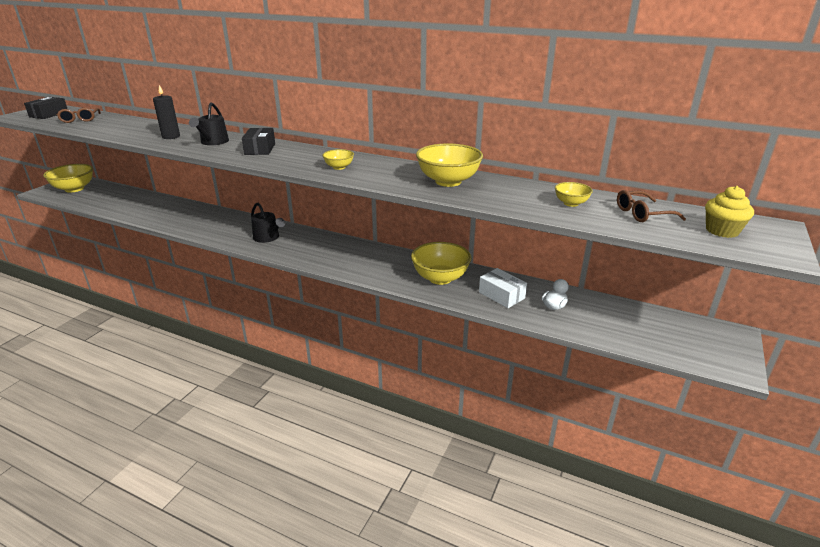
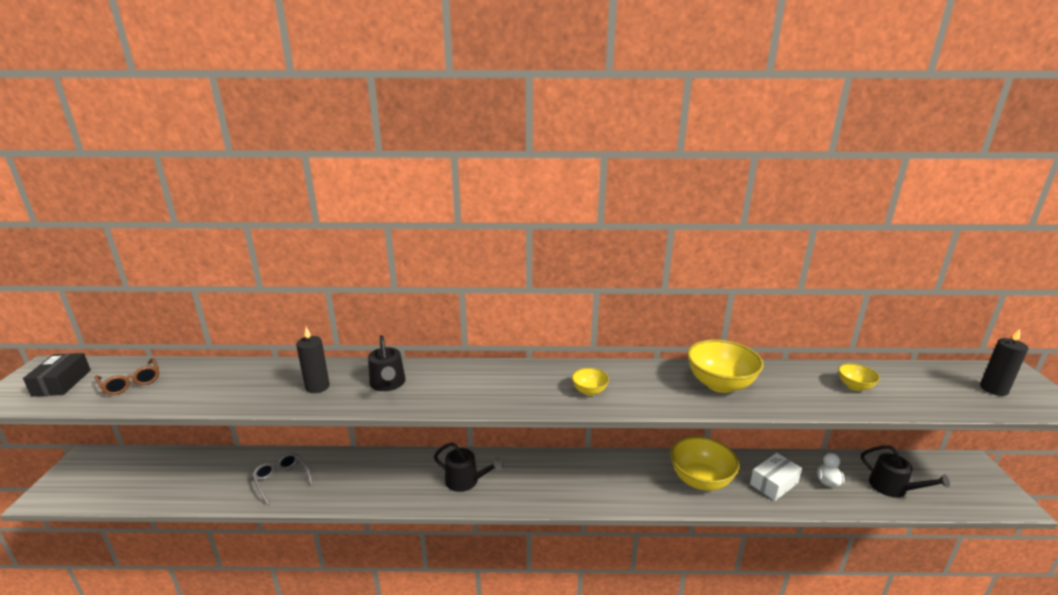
camera: 25 degrees left, 5 degrees down
(74, 189) = (100, 475): yellow bowl -> none
(161, 212) = (282, 480): none -> grey glasses
(260, 149) = (462, 382): black box -> none
(501, 295) = (774, 483): white box -> white box turned 60 degrees counterclockwise
(614, 325) = (893, 487): none -> black watering can
(642, 214) = (919, 384): brown glasses -> none
(722, 231) = (993, 389): yellow cupcake -> black candle

